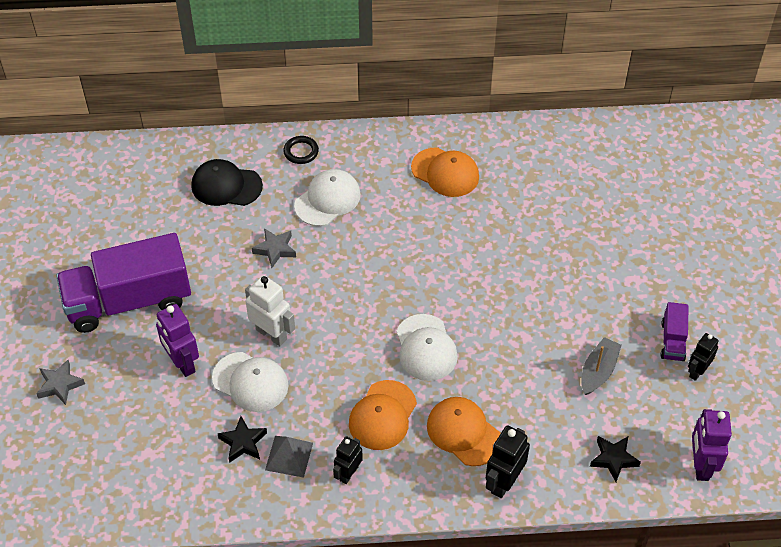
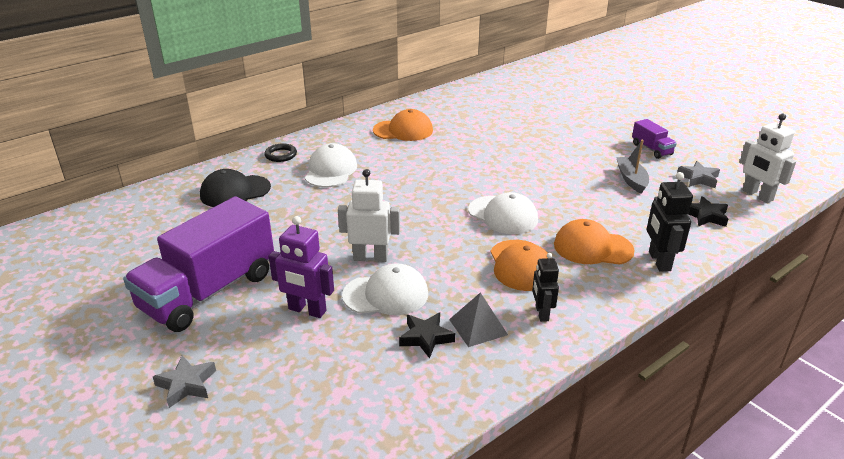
camera: 35 degrees left, 20 degrees down
(275, 249) = (317, 210): grey star -> grey star (698, 178)
(697, 371) = (686, 156): black robot -> none
(700, 465) = (757, 195): purple robot -> white robot

